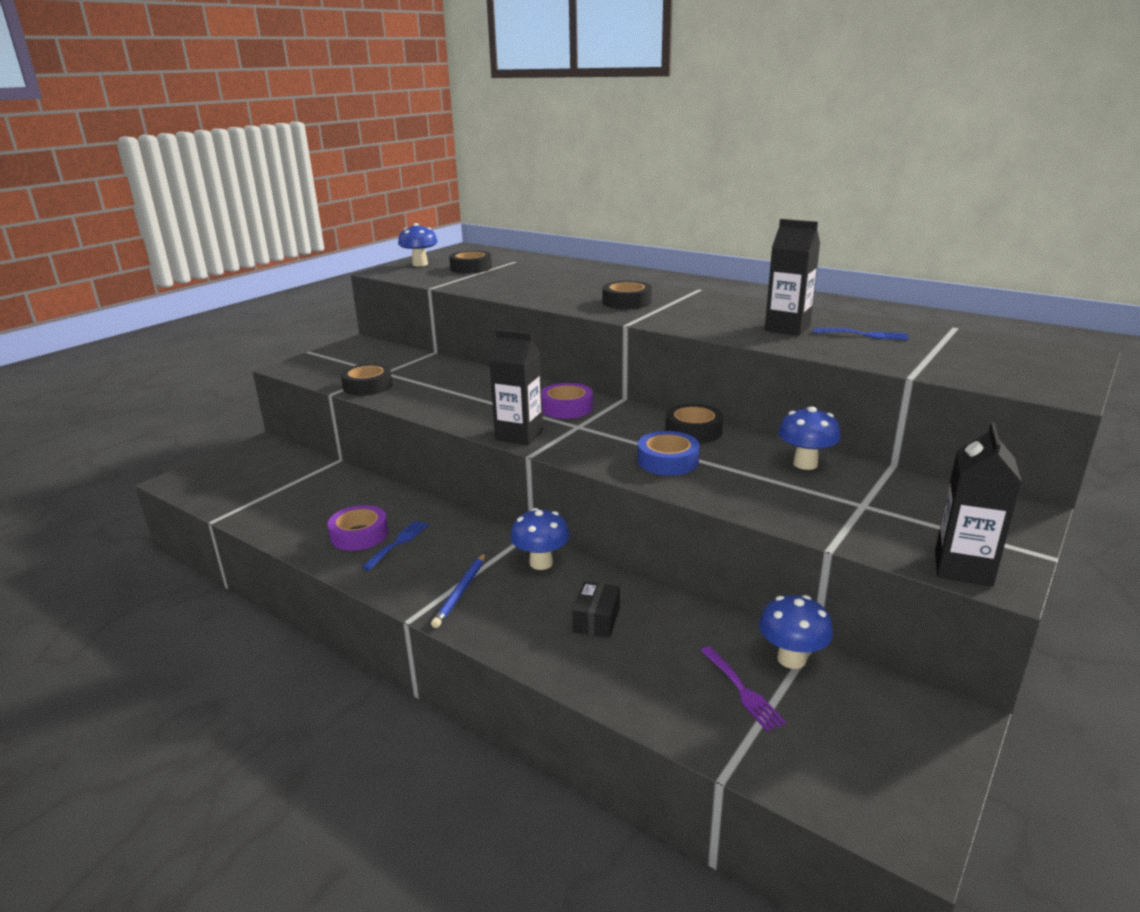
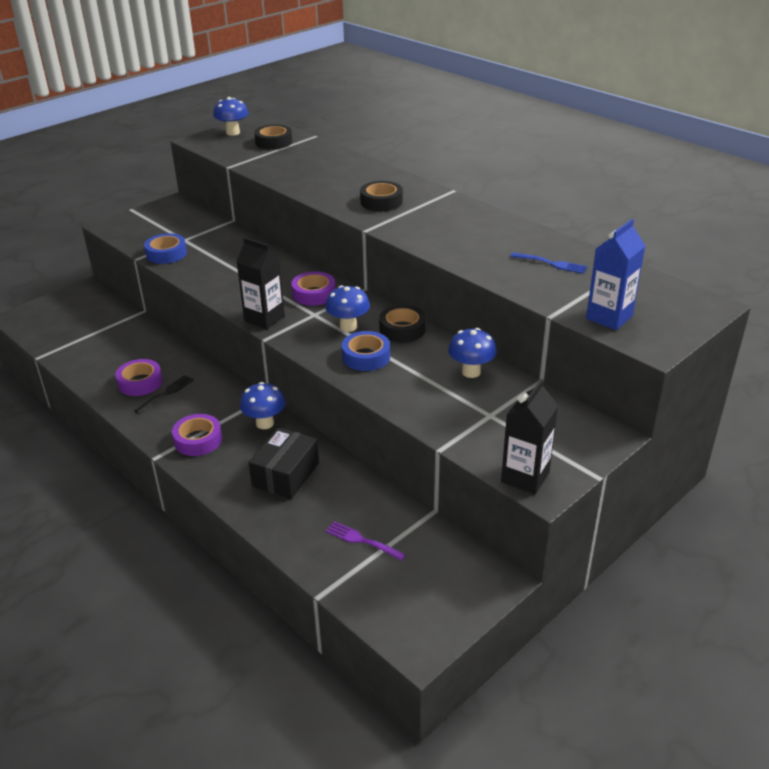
camera: 10 degrees right, 10 degrees up
(367, 386) = (166, 254): black tape -> blue tape
(398, 543) = (166, 393): blue fork -> black fork
(460, 592) = (198, 440): blue pencil -> purple tape
(596, 620) = (285, 474): black box -> black box, size x1.62
(742, 690) = (362, 540): purple fork -> purple fork turned 135 degrees clockwise
(787, 328) = (493, 249): black carton -> none
(791, 659) = (409, 522): blue mushroom -> blue mushroom (348, 326)
(979, 372) = (609, 317): none -> blue carton

